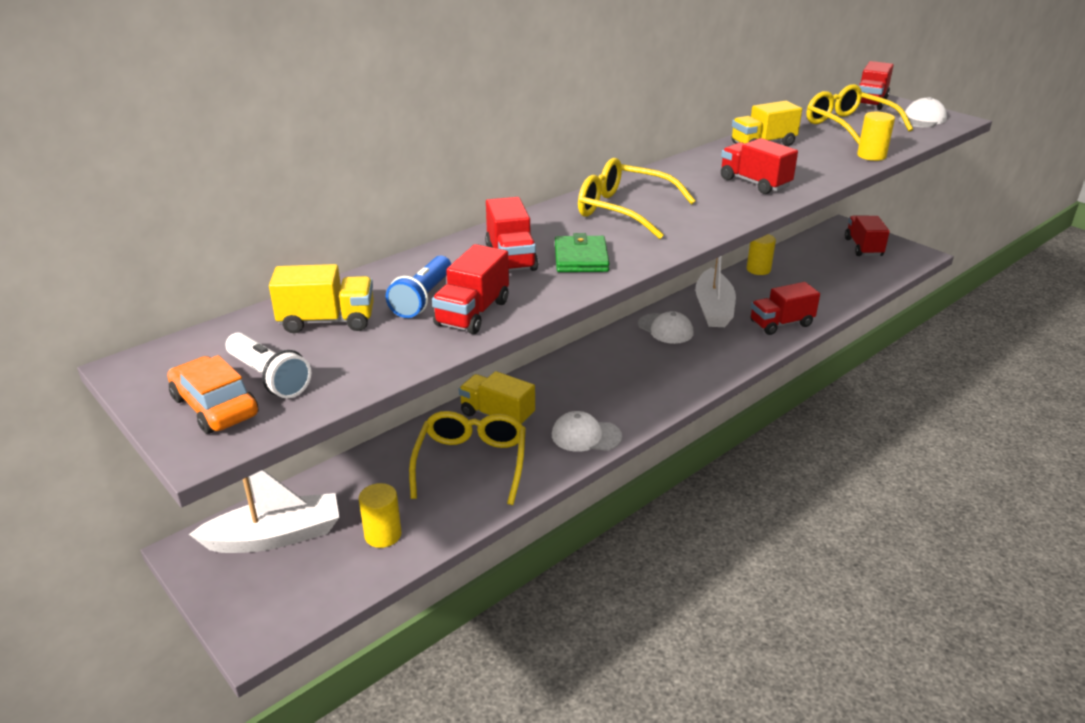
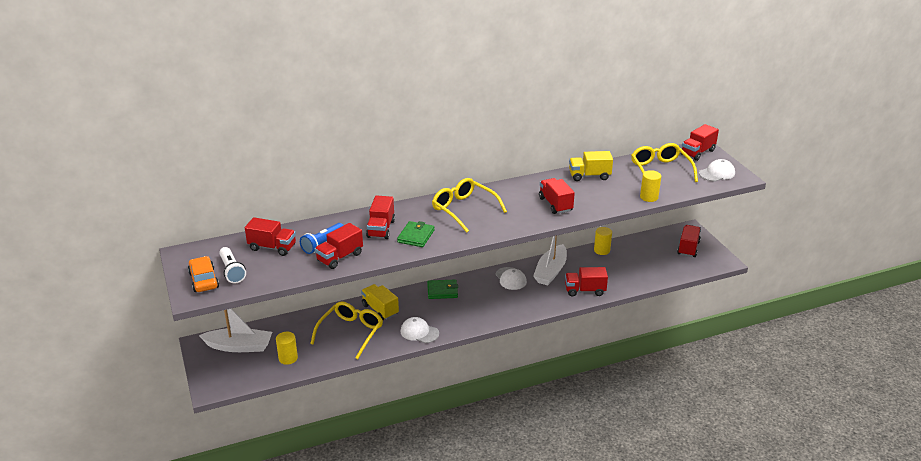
camera: 20 degrees right, 0 degrees up
(327, 321) = (272, 247): yellow truck -> red truck
(577, 366) = (442, 291): none -> green wallet

